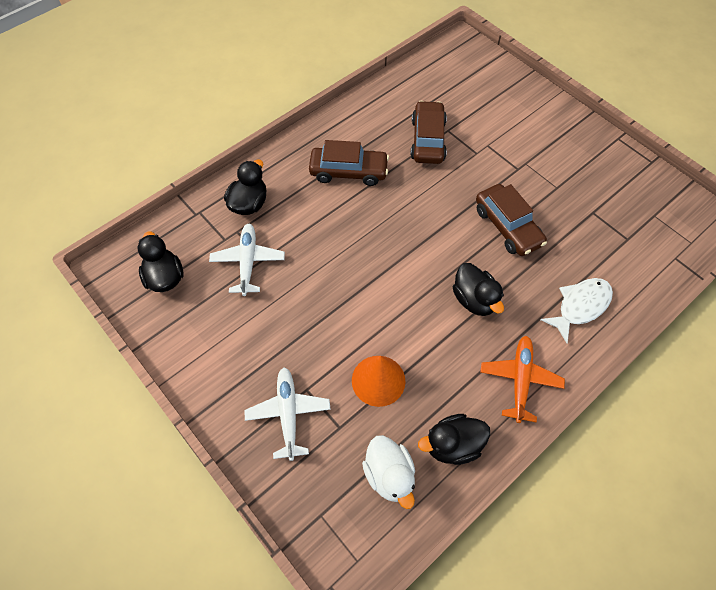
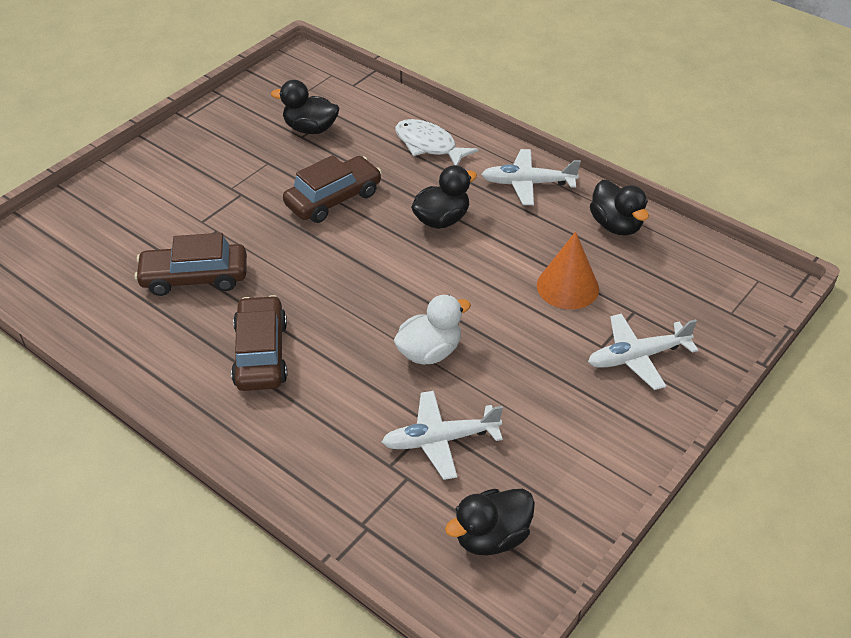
camera: 100 degrees left, 15 degrees down
(249, 204) = (336, 461): black duck -> black duck (310, 129)
(389, 475) = (667, 267): white duck -> white duck (429, 352)
(520, 380) = (528, 183): orange plane -> white plane

